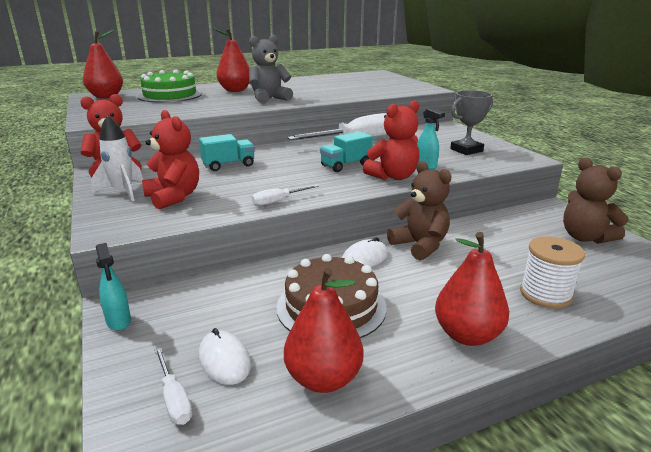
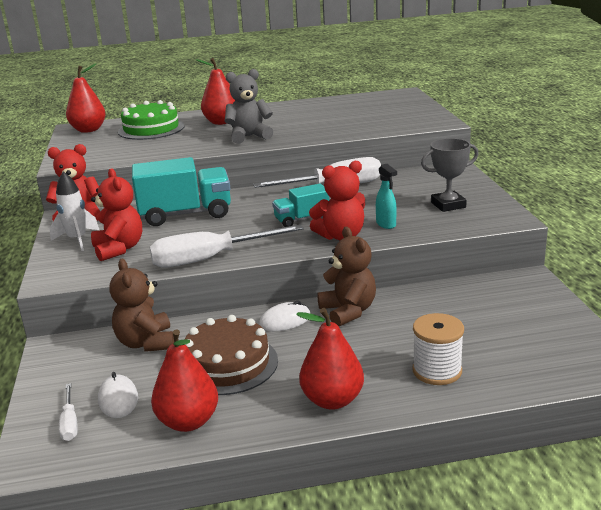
camera: 15 degrees right, 0 degrees up
(119, 321) = (49, 360): turquoise spray bottle -> none
(228, 165) = (185, 214): turquoise truck -> turquoise truck, size x1.79
(278, 201) = (210, 259): white screwdriver -> white screwdriver, size x2.19
(585, 237) = (533, 315): brown teddy bear -> brown teddy bear (146, 343)

